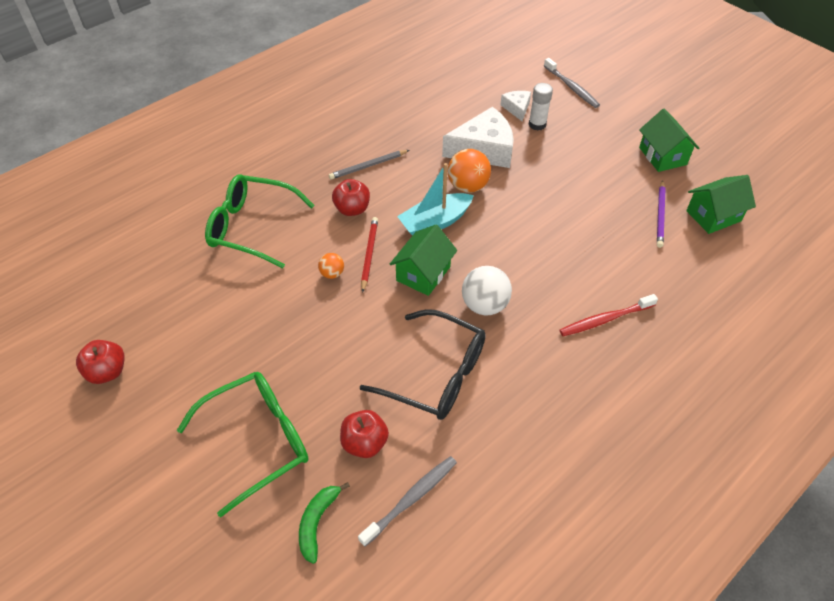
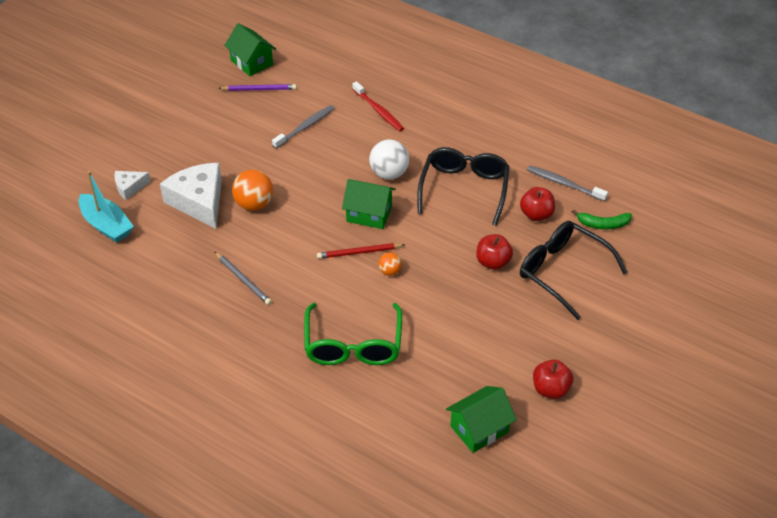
camera: 105 degrees left, 5 degrees down
(256, 441) = (563, 272): green glasses -> black glasses
(352, 209) = (307, 277): red apple -> red apple (493, 262)
(435, 222) = (307, 218): turquoise boat -> turquoise boat (106, 225)
(537, 124) = (153, 170): white glue stick -> none
(571, 87) = (88, 153): grey toothbrush -> grey toothbrush (305, 127)
(662, 156) = (183, 91): green house -> green house (479, 429)

